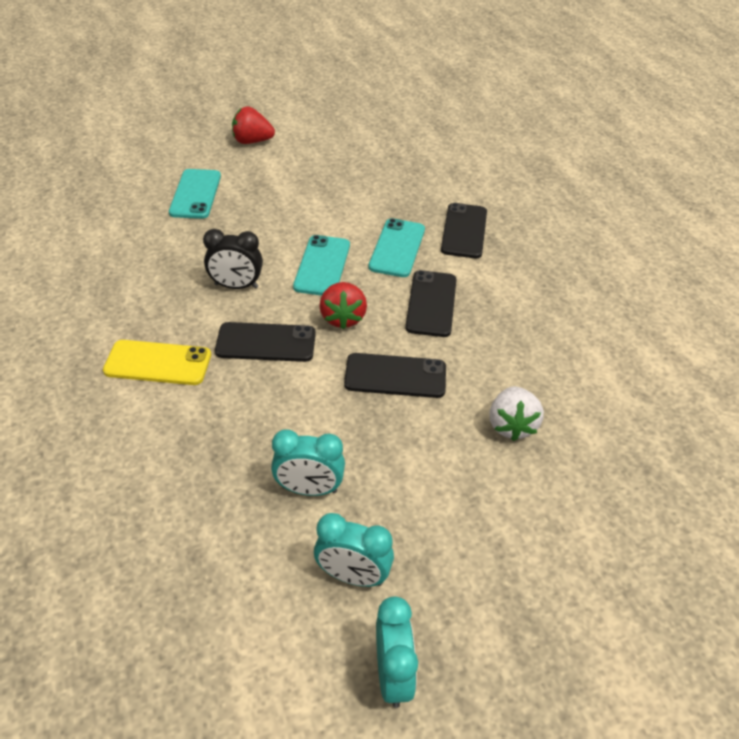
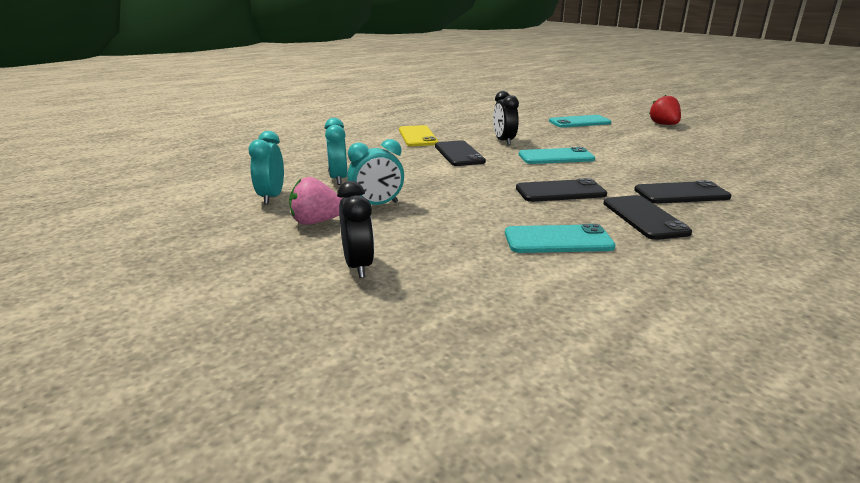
camera: 75 degrees right, 20 degrees down
(343, 318) = (507, 168): red strawberry -> none
(393, 675) = (196, 215): turquoise clock -> turquoise clock (377, 205)
(395, 376) = (462, 189): black phone -> black phone (644, 217)
(397, 248) = (613, 174): turquoise phone -> turquoise phone (558, 240)
(454, 532) = (316, 222): none -> pink strawberry
(511, 425) = (442, 233): white strawberry -> none
(574, 508) = (358, 266): none -> black clock

